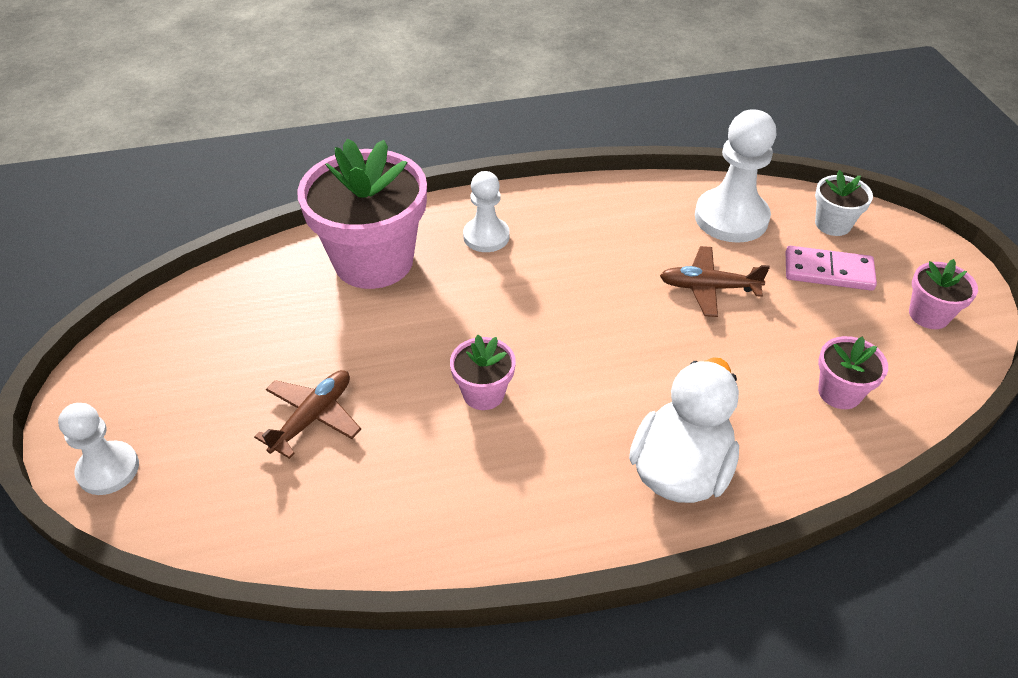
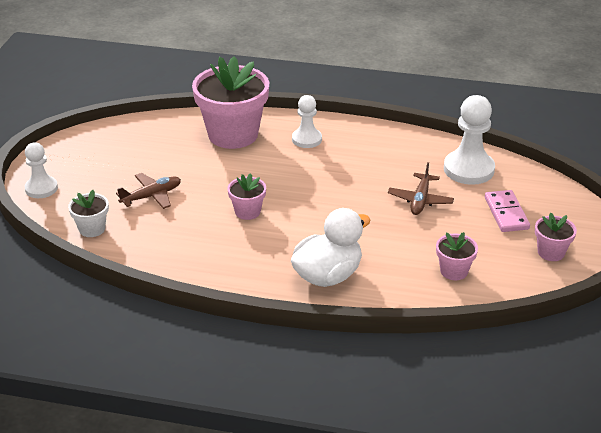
camera: 25 degrees right, 10 degrees down
(708, 288) = (420, 200): brown plane -> brown plane turned 105 degrees counterclockwise
(828, 272) = (506, 213): pink domino -> pink domino turned 45 degrees clockwise
(833, 224) = (534, 190): white flower pot -> white flower pot (92, 229)

